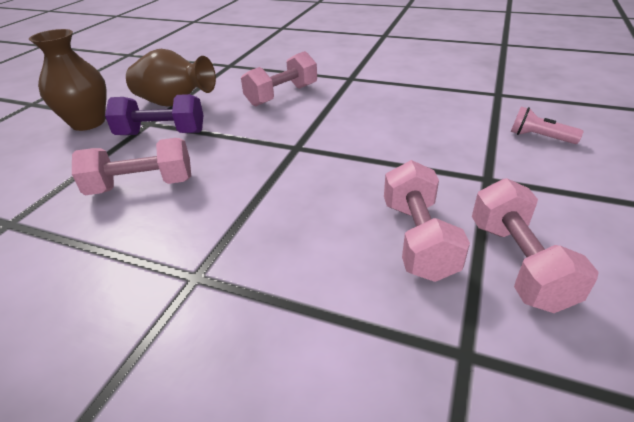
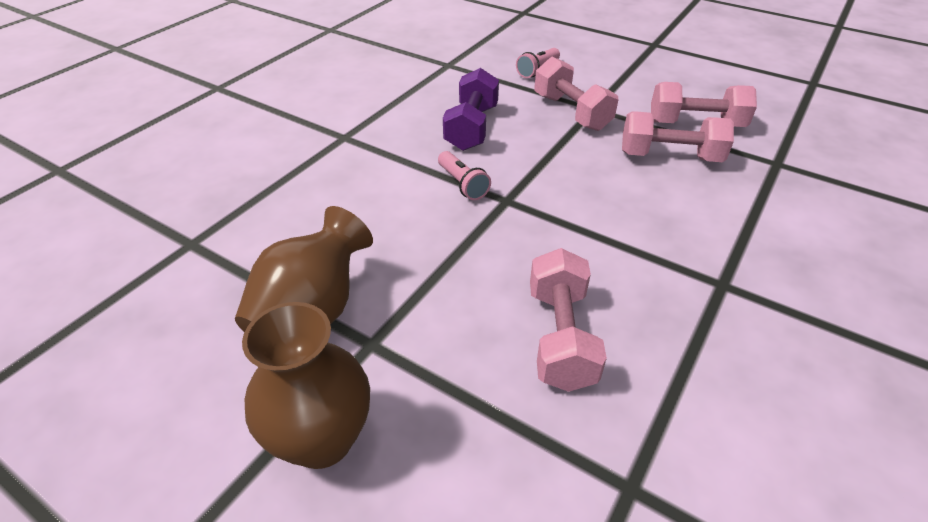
camera: 80 degrees left, 5 degrees up
(161, 134) = (418, 325): purple dumbbell -> purple dumbbell (471, 128)
(282, 95) = (359, 197): pink dumbbell -> pink dumbbell (571, 112)
(311, 127) = (462, 184): none -> pink flashlight

